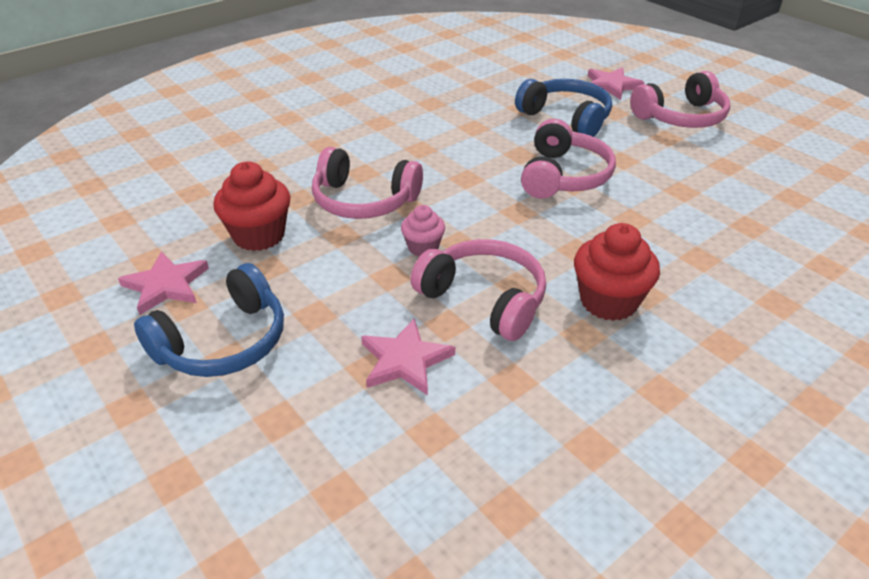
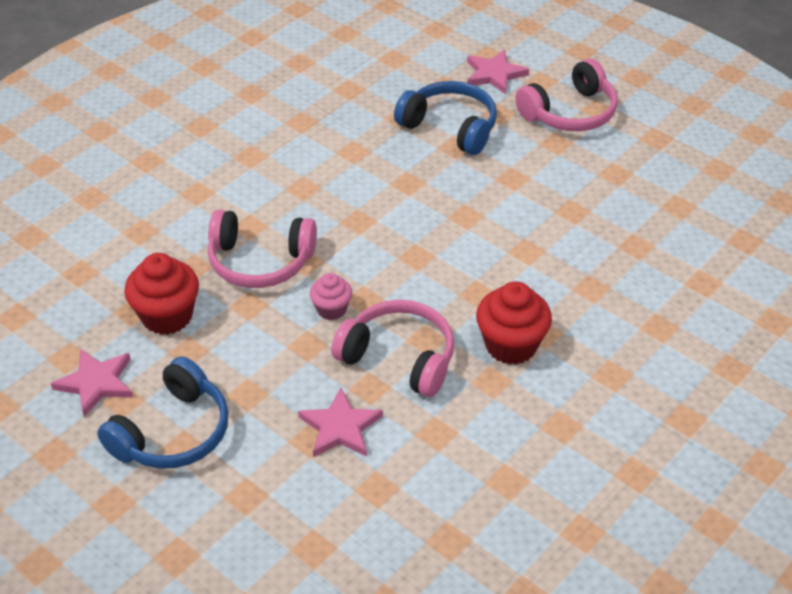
camera: 10 degrees left, 5 degrees up
(564, 176) = (456, 206): pink headphones -> none

